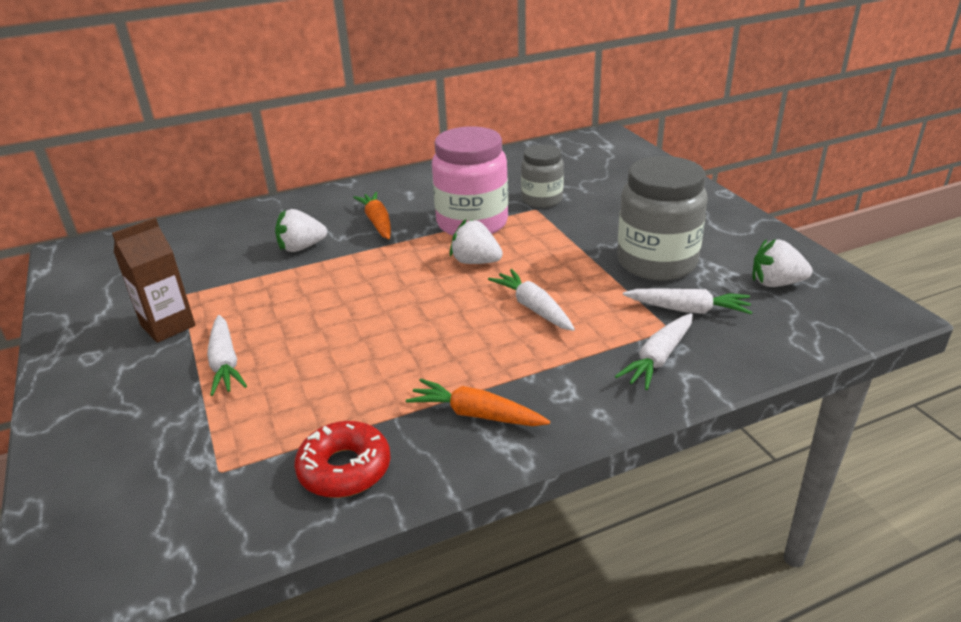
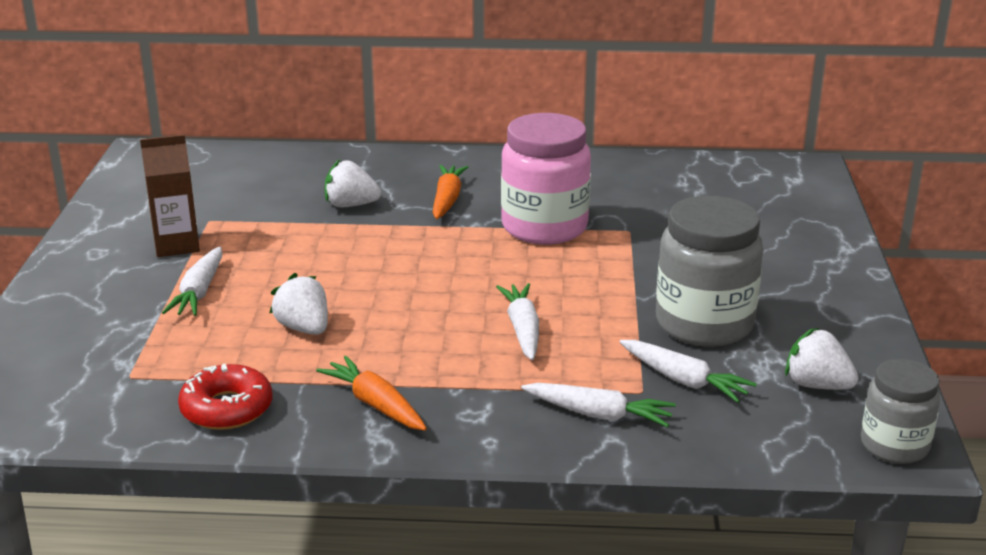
camera: 25 degrees right, 5 degrees down
(475, 262) = (509, 268): white strawberry -> white strawberry (304, 328)
(542, 199) = (647, 222): grey jar -> grey jar (894, 446)
(658, 358) = (599, 414): white carrot -> white carrot turned 135 degrees counterclockwise

